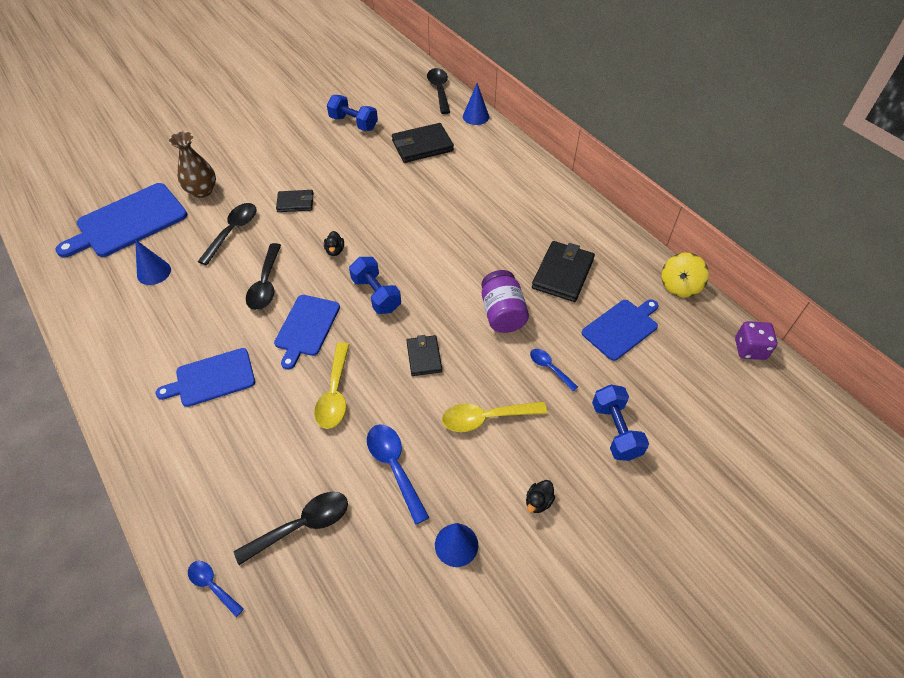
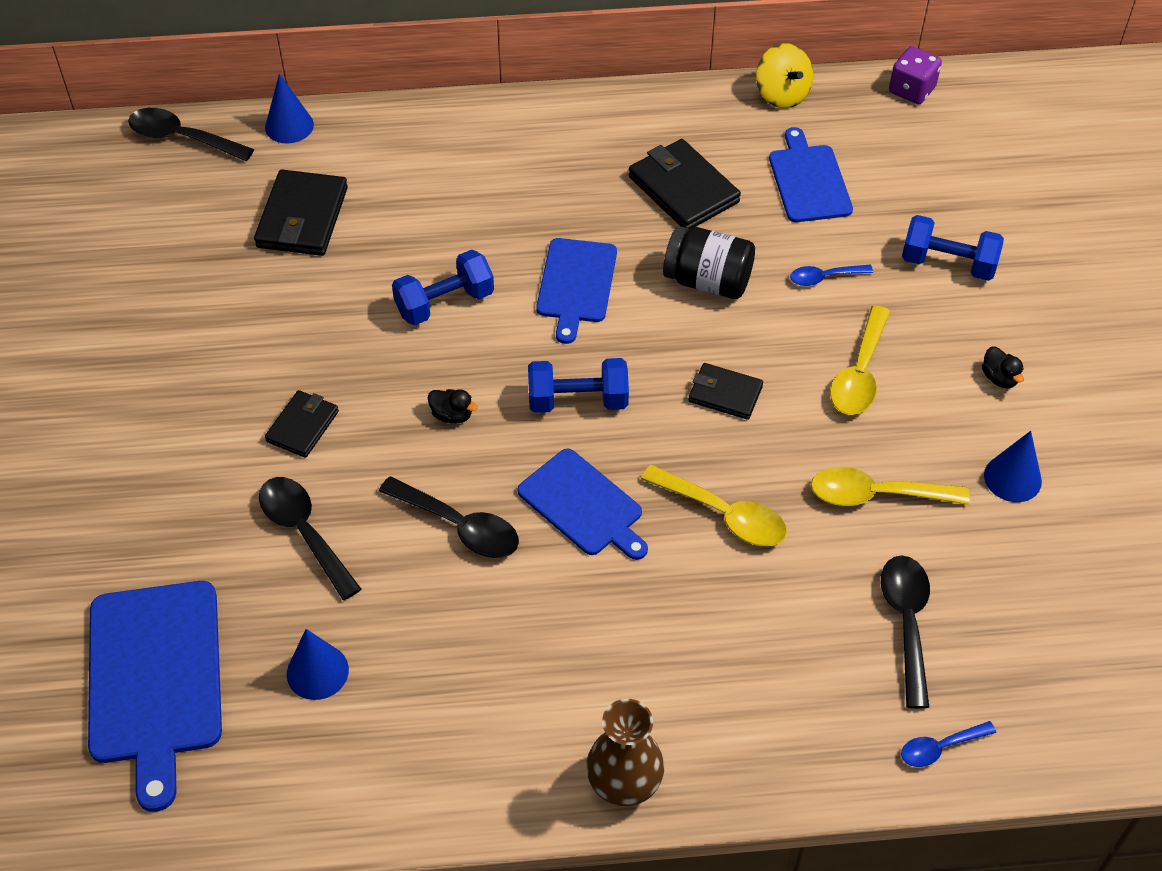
camera: 60 degrees left, 0 degrees up
(202, 191) = (163, 545): brown vase -> brown vase (624, 782)
(212, 378) = (602, 652): blue cutting board -> blue cutting board (576, 284)
(353, 123) = (166, 278): blue dumbbell -> blue dumbbell (445, 303)
(394, 467) = (876, 495): blue spoon -> yellow spoon
(502, 313) = (708, 281): purple jar -> black jar

